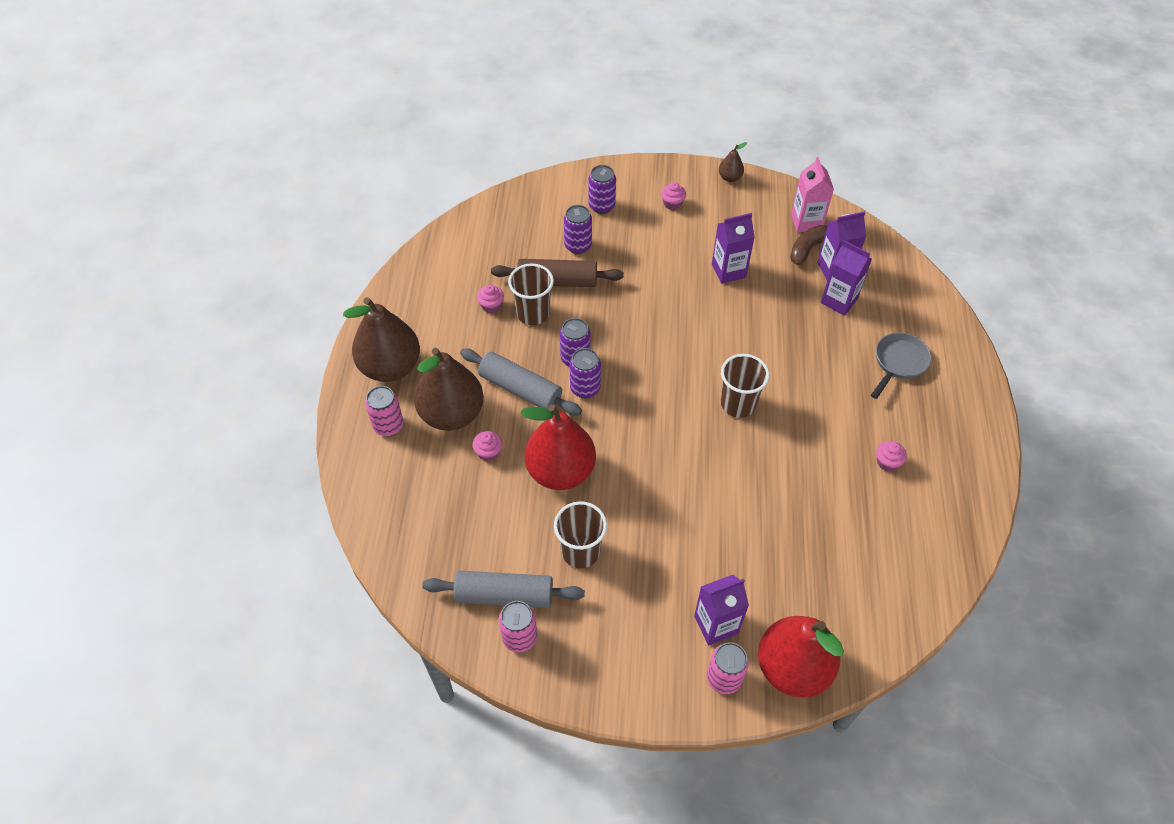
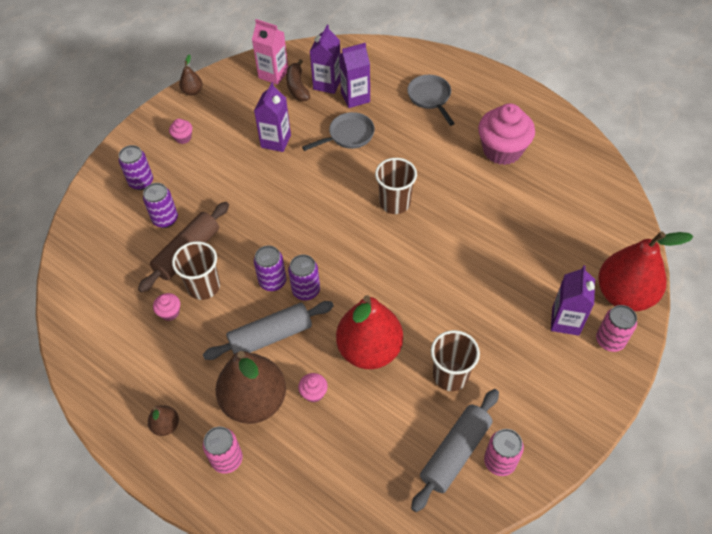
camera: 55 degrees left, 0 degrees up
(390, 367) = (166, 425): brown pear -> brown pear, size x0.44
(786, 322) = (348, 135): none -> grey pan
(887, 462) = (502, 150): pink cupcake -> pink cupcake, size x2.31

